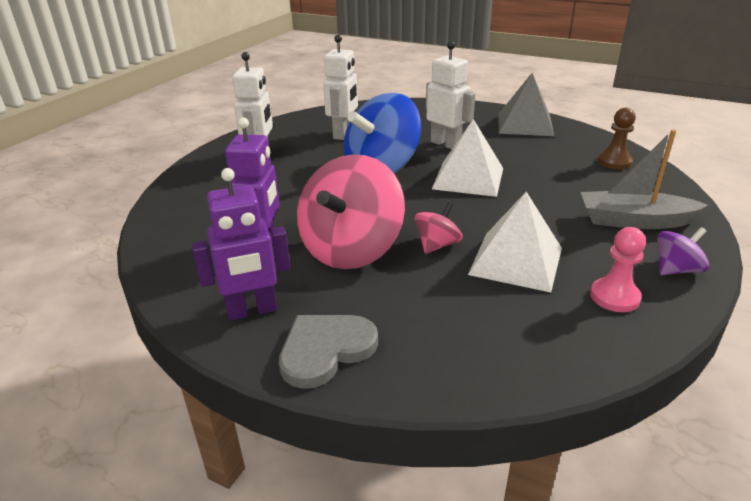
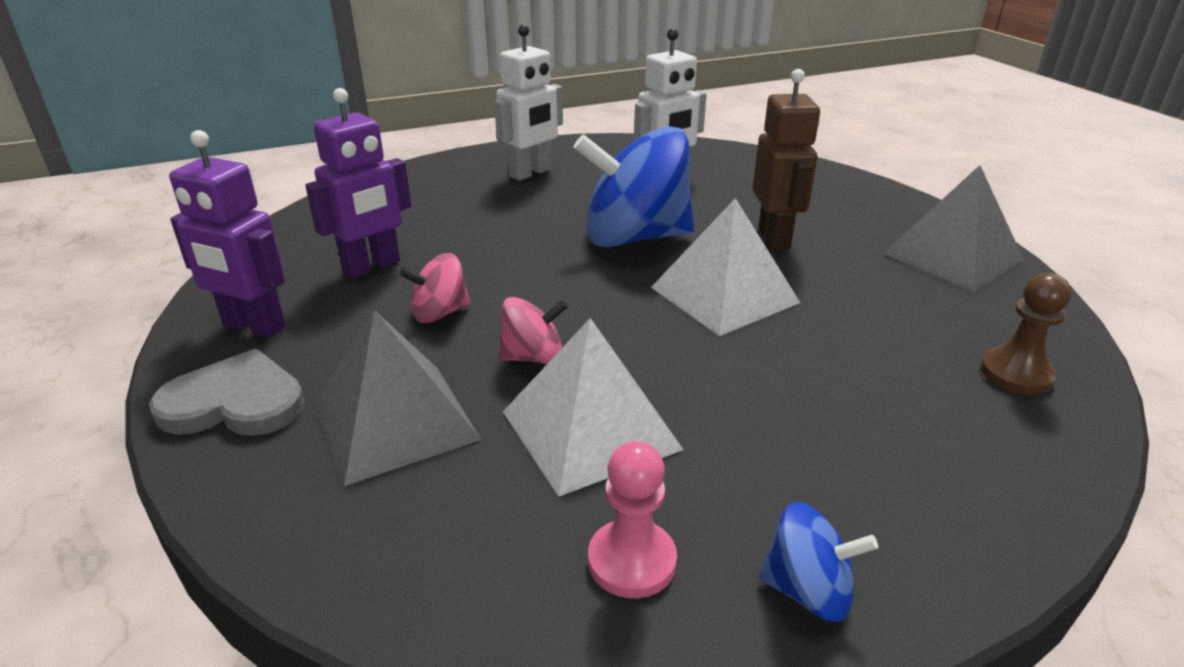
camera: 40 degrees right, 0 degrees up
(351, 249) = (439, 313): pink spinning top -> pink spinning top, size x0.47
(428, 307) = (395, 421): none -> grey pyramid
(446, 144) = (774, 239): white robot -> brown robot
(634, 221) = (876, 477): grey boat -> none
(676, 269) = (808, 590): purple spinning top -> blue spinning top

